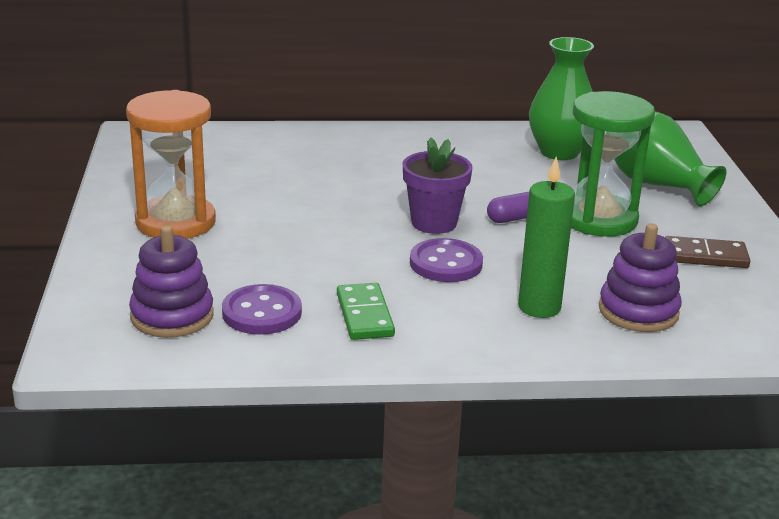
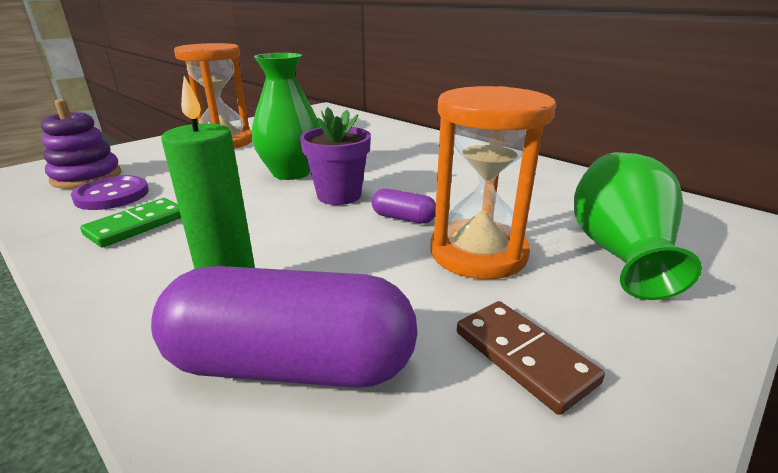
camera: 50 degrees right, 0 degrees up
(446, 263) = (271, 222): purple button -> none
(559, 152) = (563, 192): green vase -> green vase (291, 173)
(599, 219) = (478, 253): green hourglass -> orange hourglass
(638, 311) = (291, 364): purple stacking toy -> purple capsule

